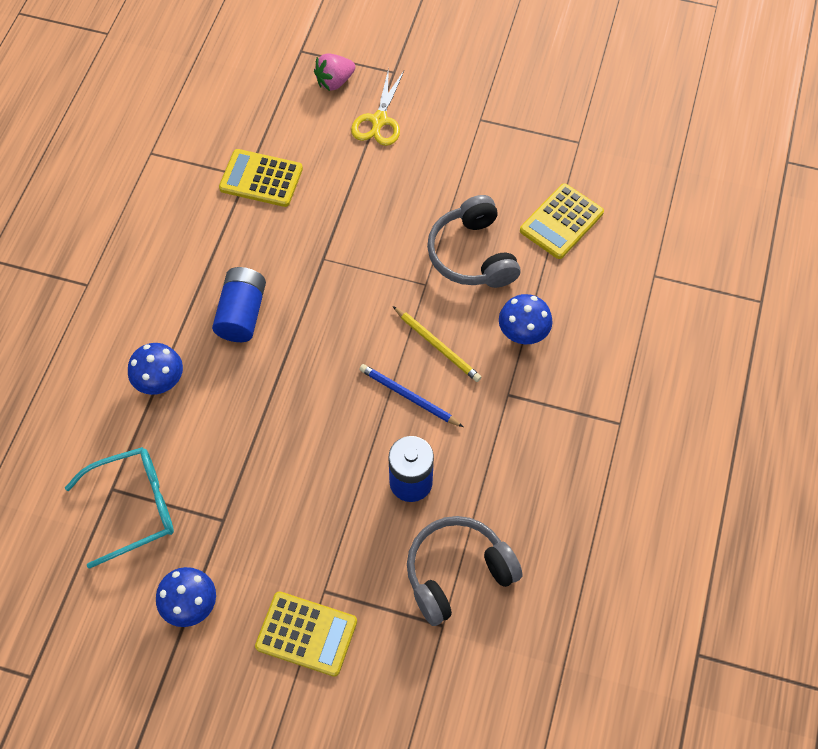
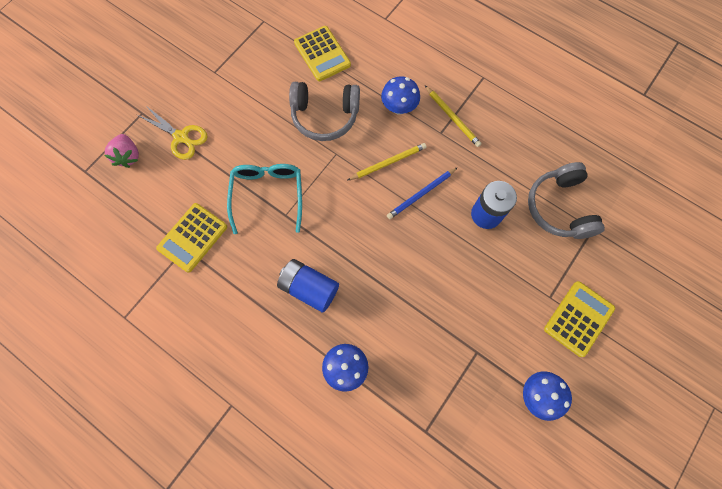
camera: 70 degrees left, 10 degrees up
(133, 507) = (447, 418): turquoise glasses -> turquoise glasses (268, 195)
(537, 402) = (452, 117): none -> yellow pencil

